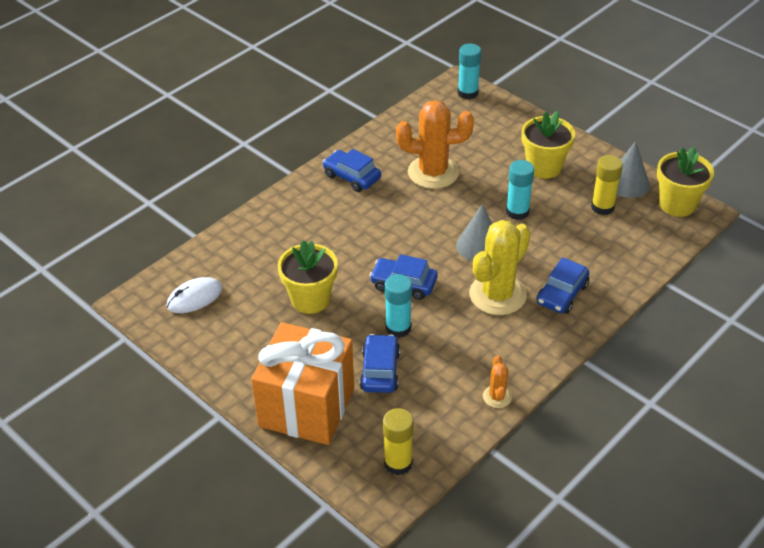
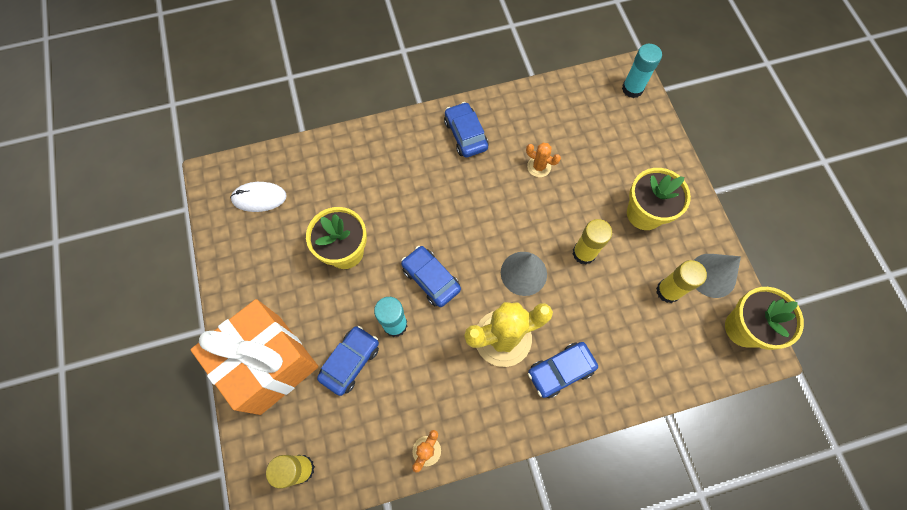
camera: 30 degrees right, 25 degrees up
(433, 172) = (539, 167): orange cactus -> orange cactus, size x0.47
(517, 212) = (584, 253): turquoise glue stick -> yellow glue stick

